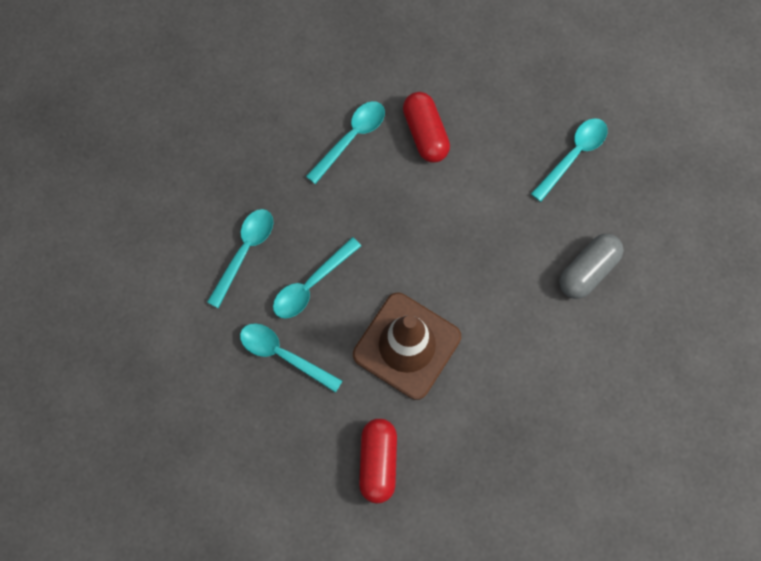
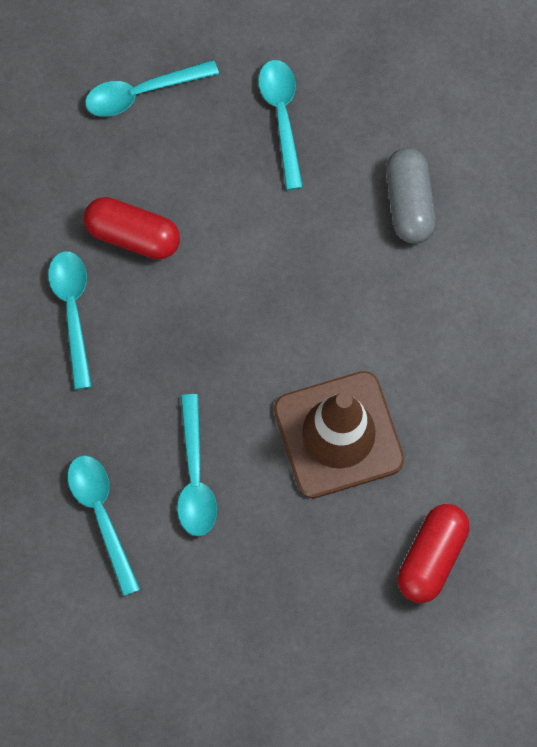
camera: 50 degrees left, 0 degrees up
(283, 355) = (245, 562): turquoise spoon -> turquoise spoon (142, 92)
(378, 462) = (431, 557): red capsule -> red capsule turned 75 degrees clockwise

